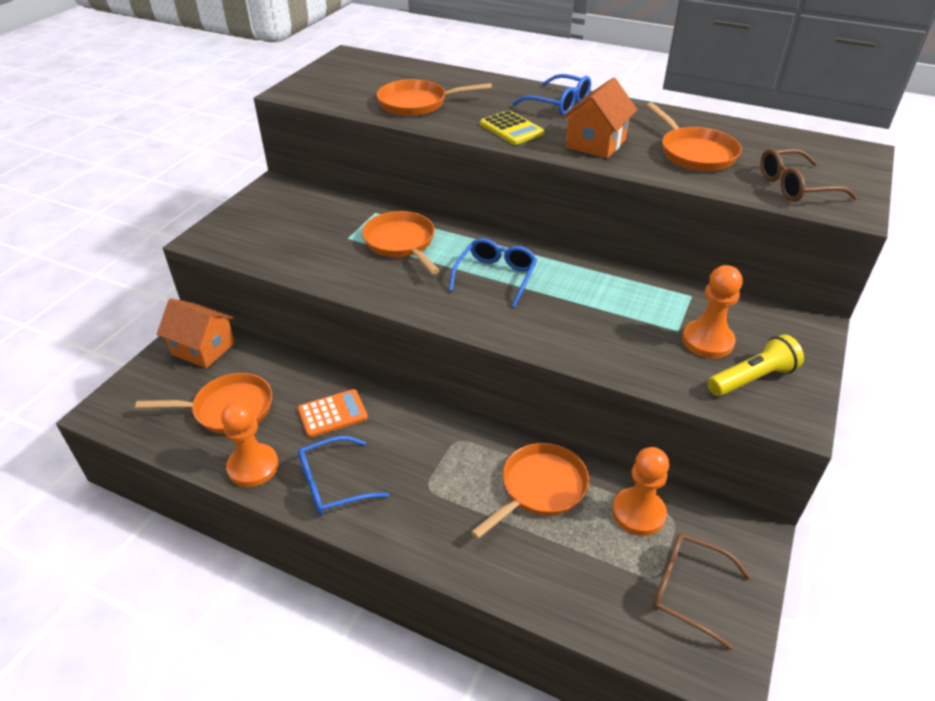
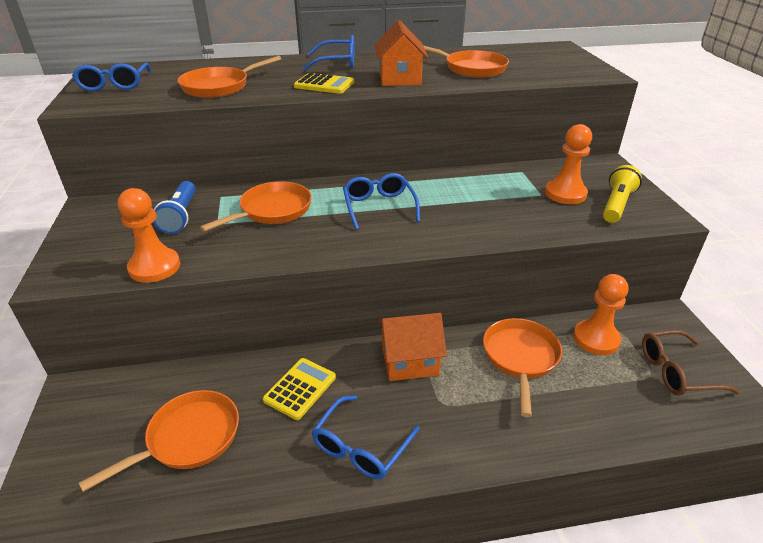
camera: 35 degrees left, 5 degrees down
(203, 348) = (104, 396): orange house -> orange house (410, 361)
(253, 467) = (268, 476): orange pawn -> orange pawn (154, 267)
(328, 219) = (180, 216): none -> blue flashlight
(332, 414) = (300, 388): orange calculator -> yellow calculator
(339, 76) = (114, 84): none -> blue glasses
(401, 243) = (272, 210): orange pan -> orange pan turned 105 degrees clockwise
(795, 186) = (555, 71): brown glasses -> none

